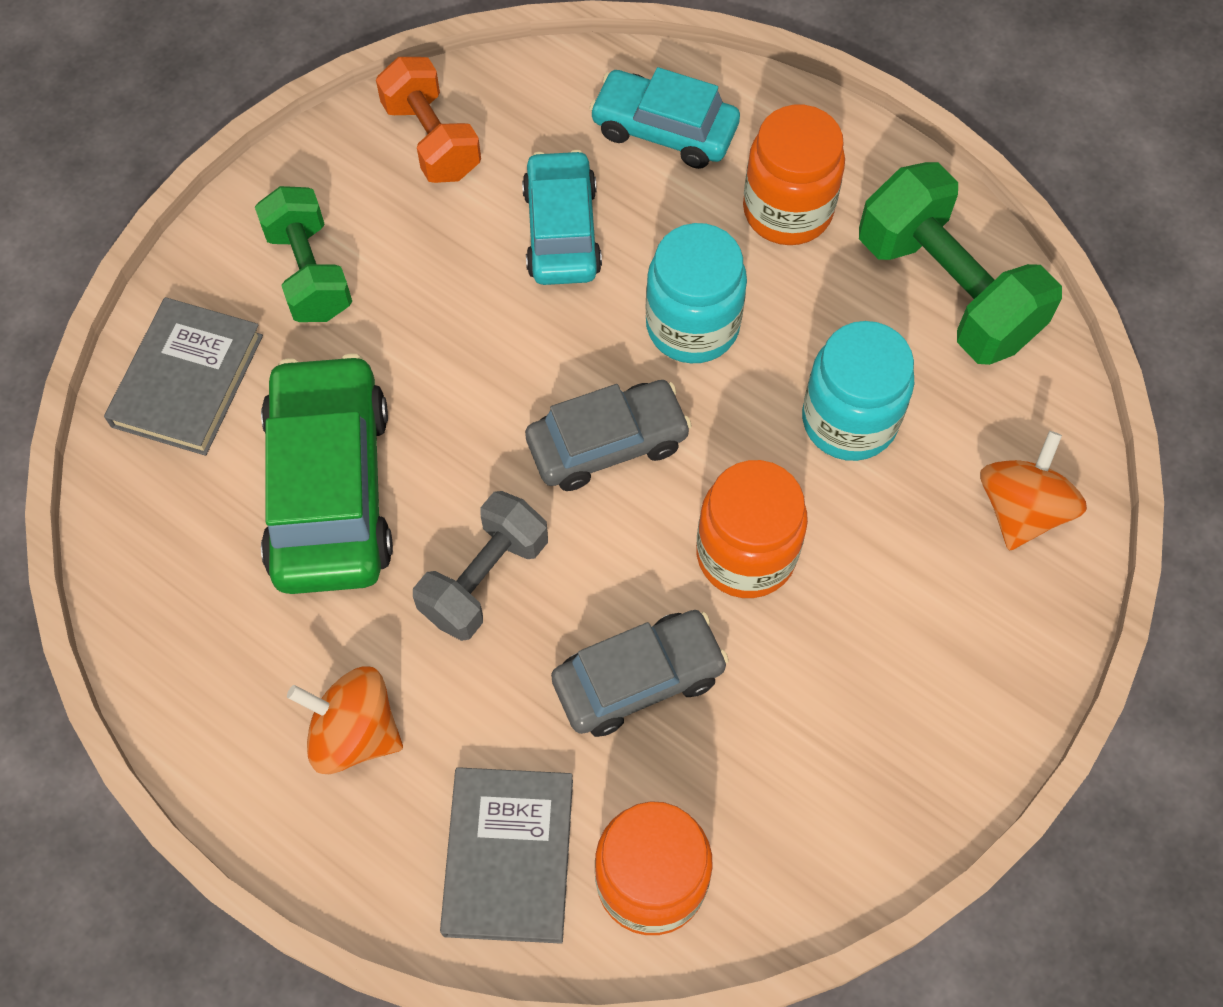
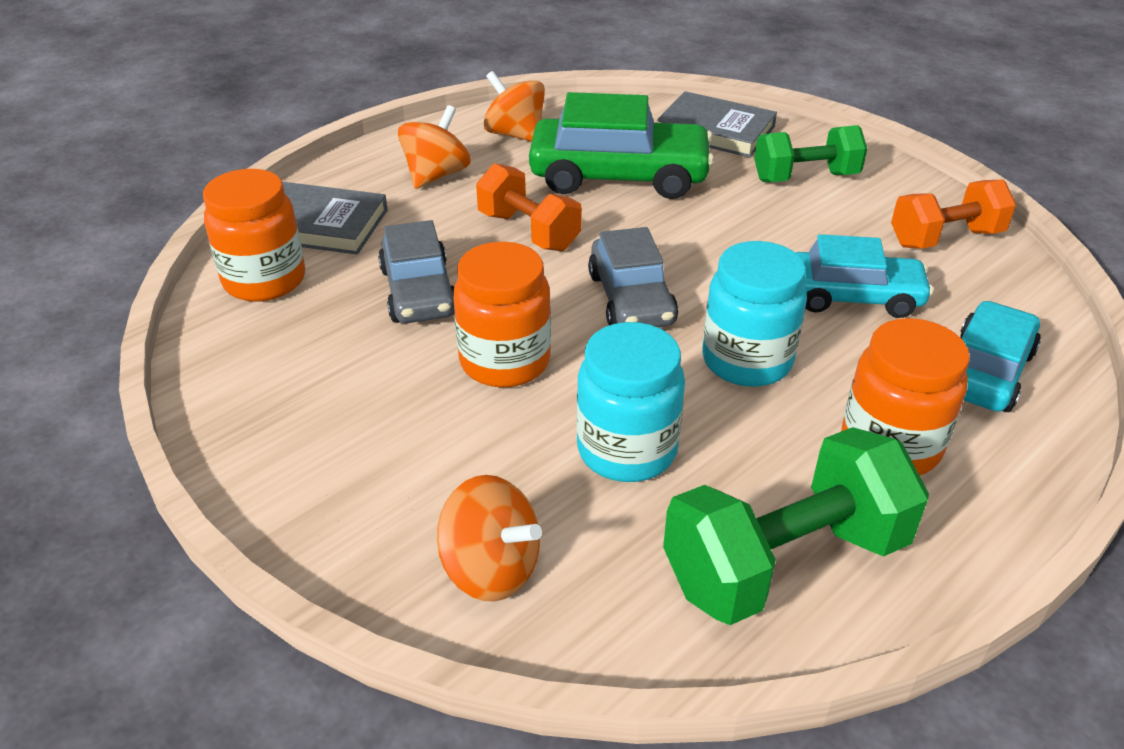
camera: 100 degrees right, 25 degrees down
(220, 647) = (515, 134): none -> orange spinning top
(484, 578) = (528, 231): grey dumbbell -> orange dumbbell

